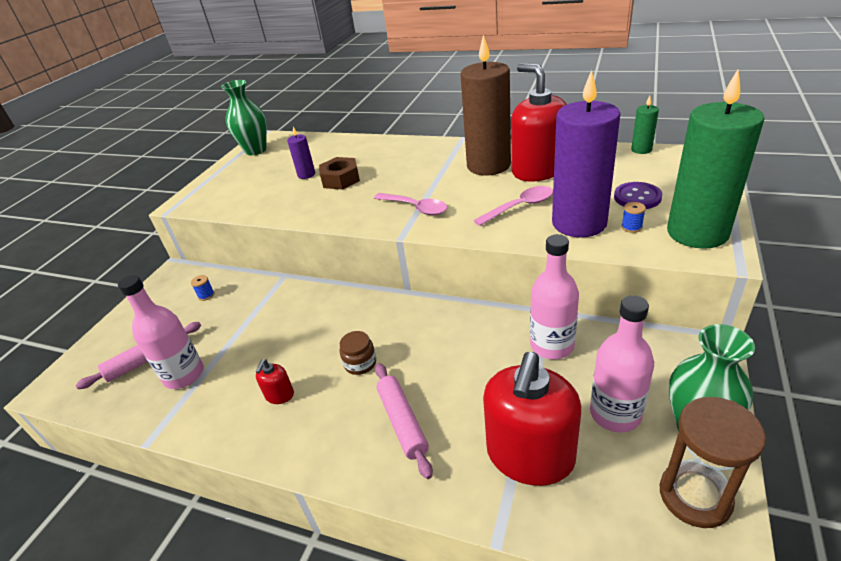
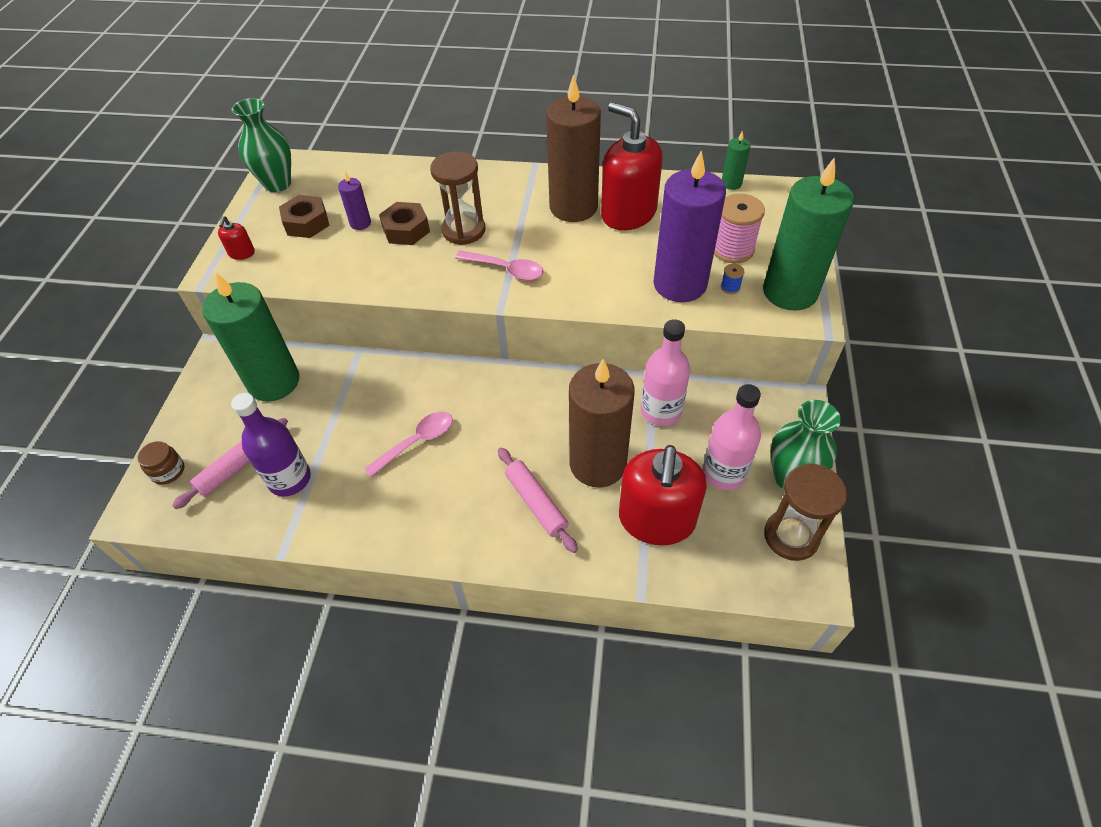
camera: 15 degrees left, 15 degrees up
(184, 375) = (289, 479): pink bottle -> purple bottle
(206, 295) = (274, 382): blue spool -> green candle
(265, 174) = (306, 223): none -> brown nut
(279, 395) = (404, 490): red soap dispenser -> red soap dispenser (241, 253)
(360, 363) = (478, 447): brown jar -> brown jar (168, 471)
(388, 180) = (463, 230): none -> brown hourglass
(475, 390) = (598, 464): none -> brown candle
(520, 207) = (617, 265): pink spoon -> pink spoon (417, 442)
(637, 197) = (732, 249): purple button -> pink spool

